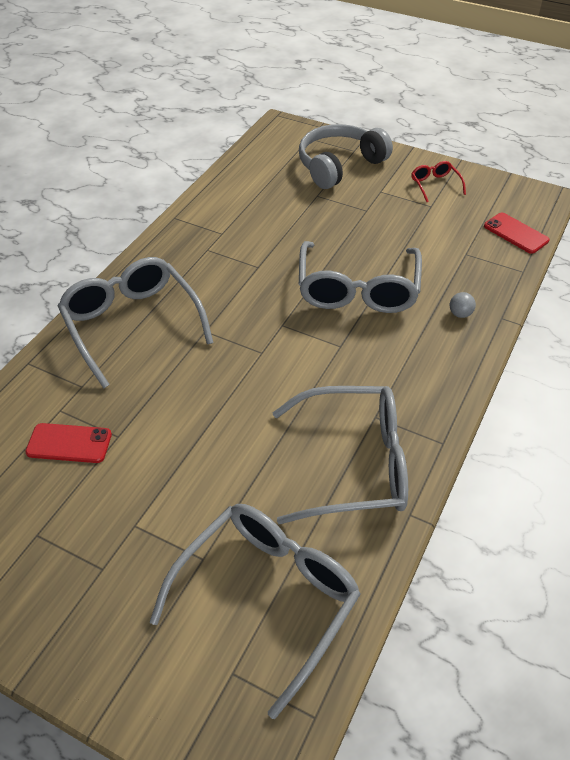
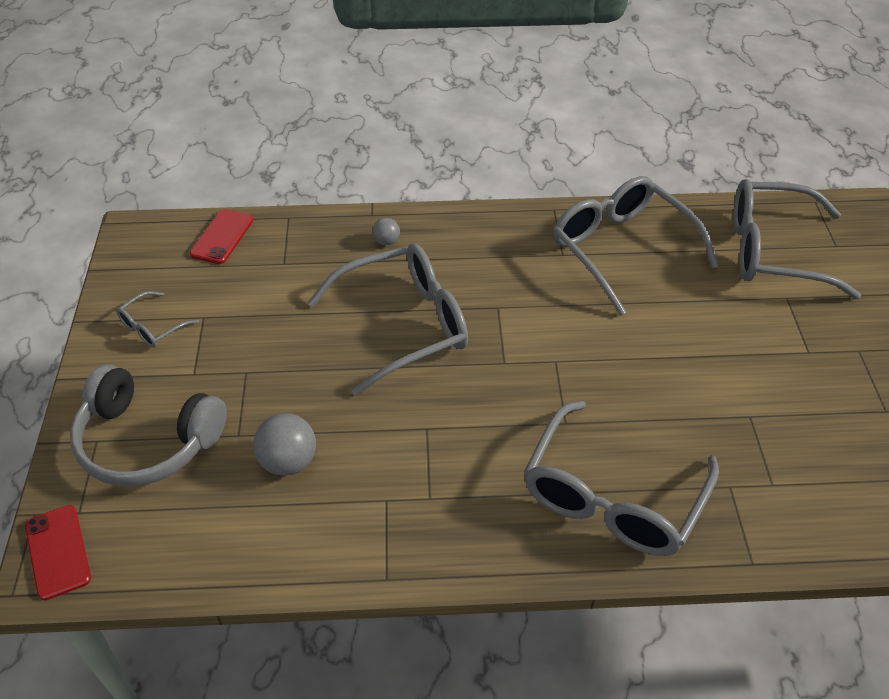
camera: 120 degrees left, 0 degrees up
(69, 443) = (794, 449): red phone -> red phone (58, 552)
(281, 207) = (288, 461): none -> grey ball
(435, 185) = (152, 327): red glasses -> grey glasses

